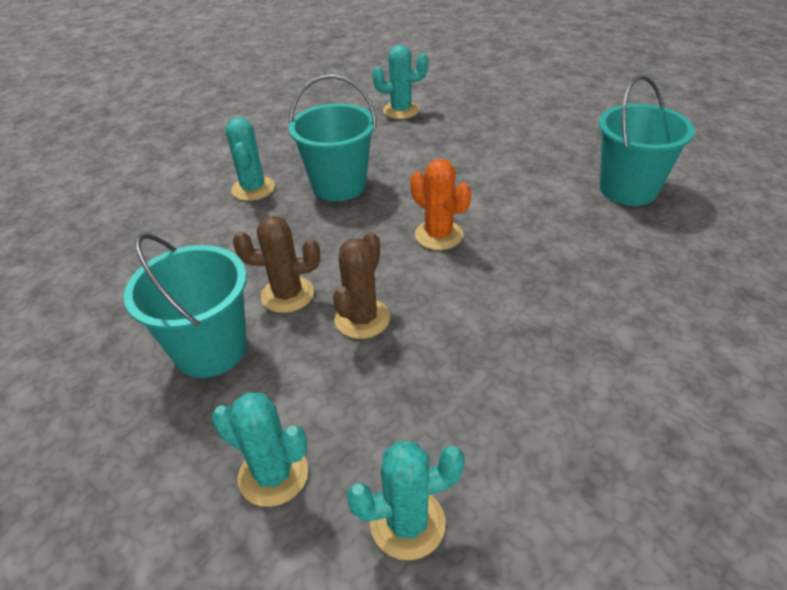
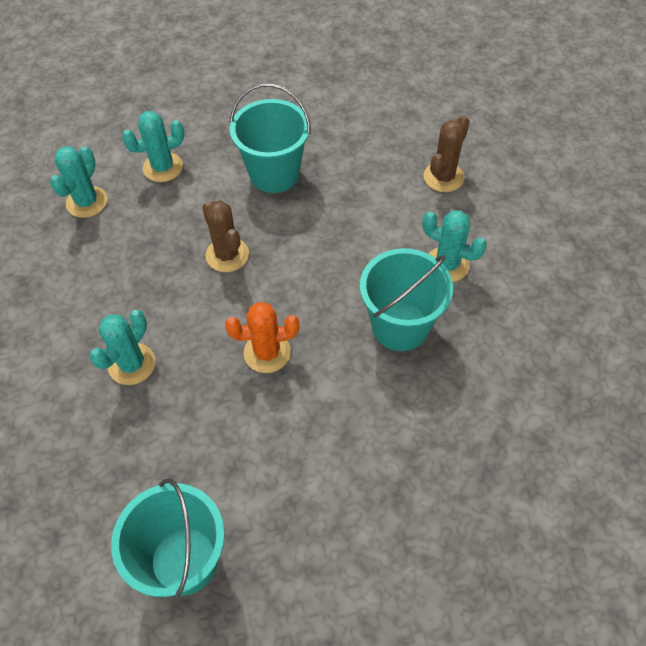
camera: 125 degrees right, 15 degrees up
(287, 294) = (288, 228): brown cactus -> brown cactus (443, 177)
(401, 110) = (514, 471): turquoise cactus -> turquoise cactus (132, 364)

